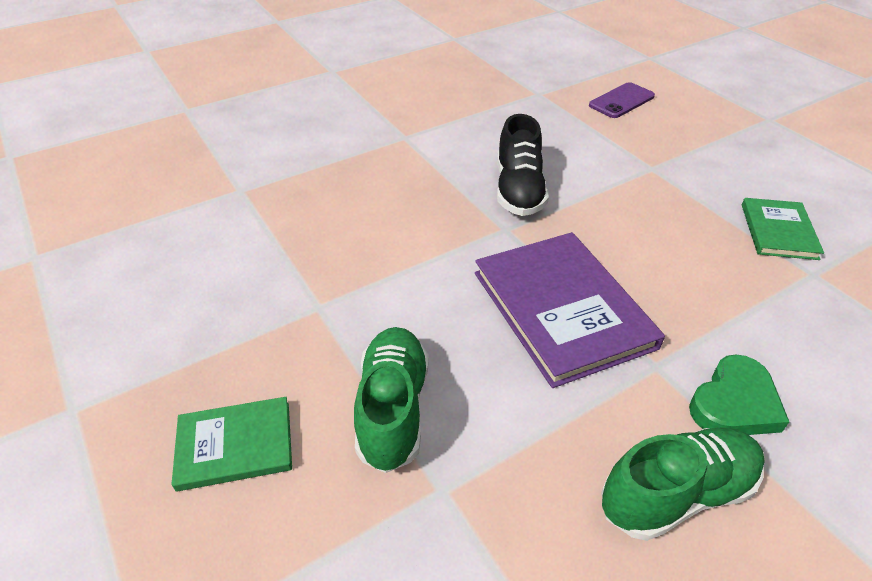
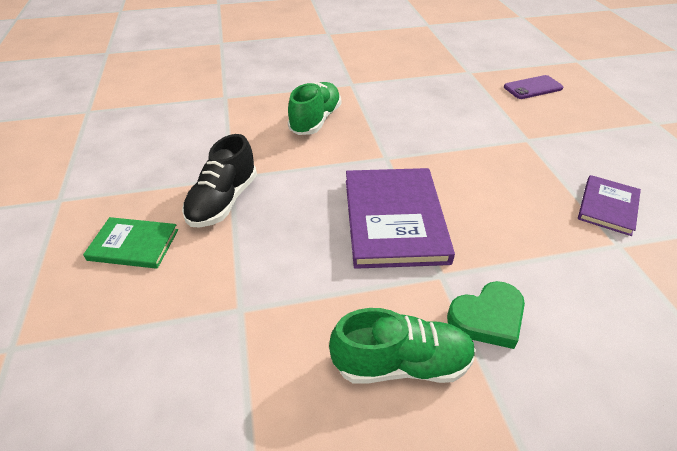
camera: 20 degrees right, 0 degrees up
(393, 409) = (239, 251): green shoe -> green shoe (315, 120)
(518, 190) = (412, 134): black shoe -> black shoe (223, 201)
(778, 231) = (607, 207): green book -> purple book

